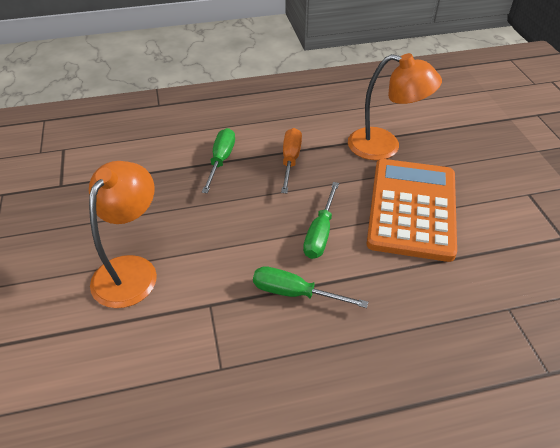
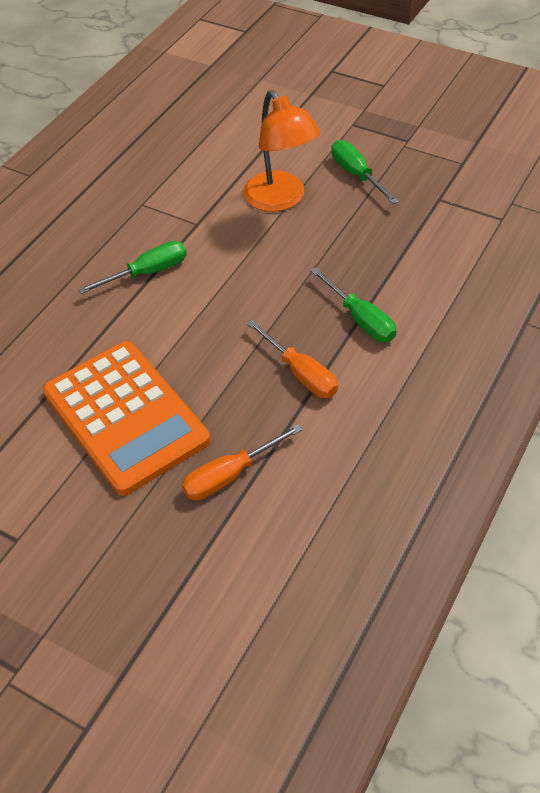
camera: 135 degrees right, 5 degrees up
(320, 233) = (182, 327): green screwdriver -> green screwdriver (356, 175)
(384, 146) = (230, 475): orange lamp -> orange screwdriver

